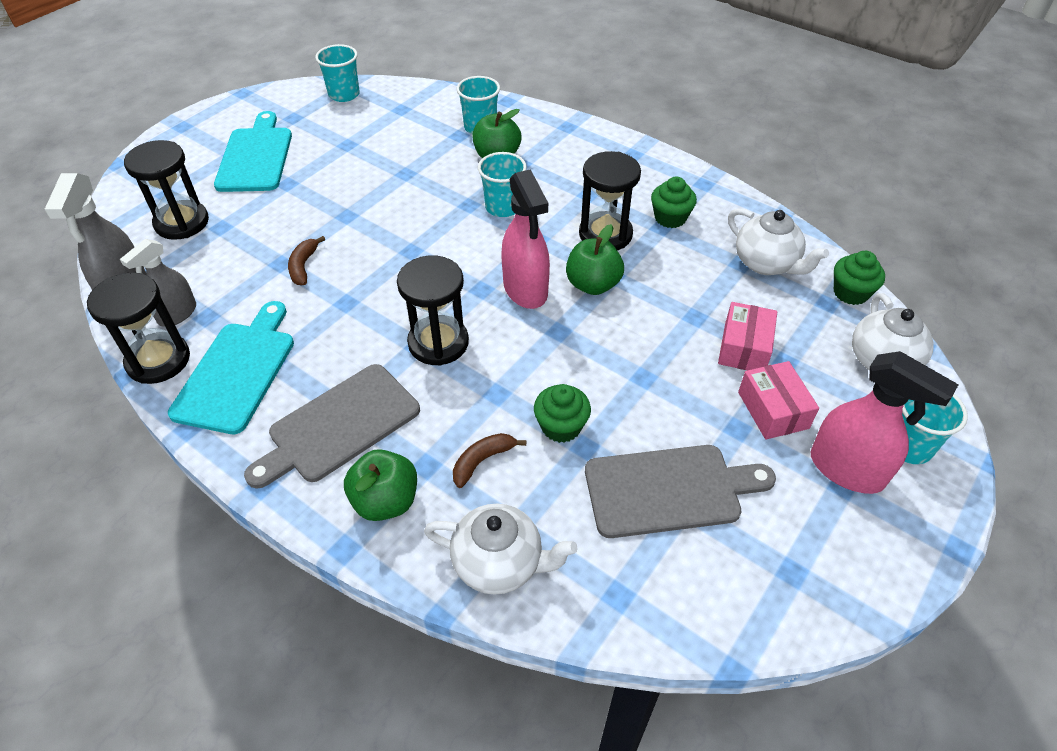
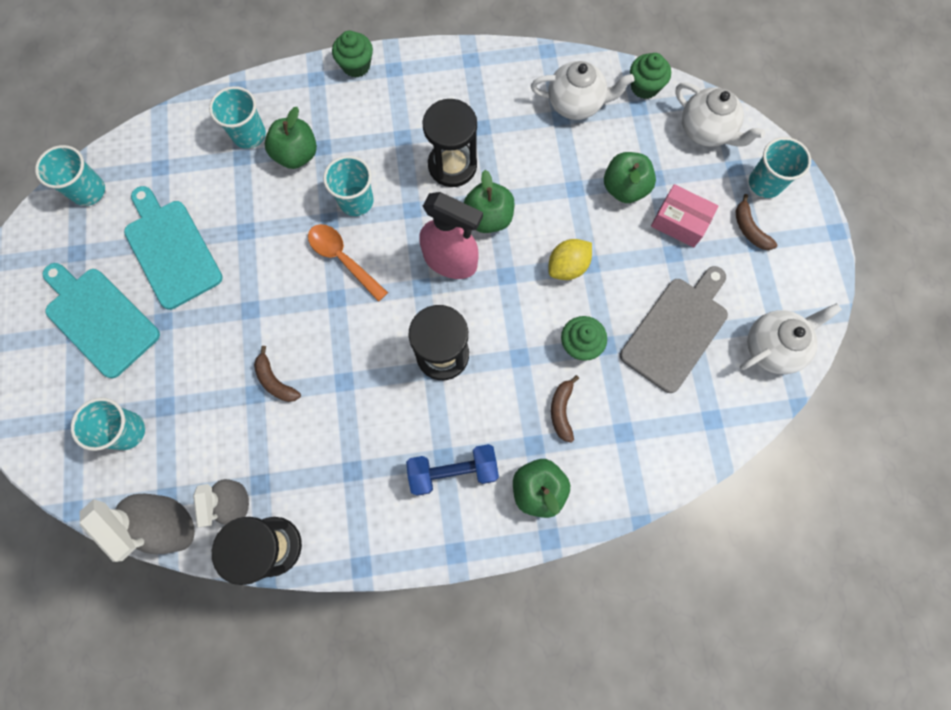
camera: 45 degrees left, 25 degrees up
(182, 222) = (127, 431): black hourglass -> turquoise cup
(237, 371) = (339, 500): turquoise cutting board -> turquoise cutting board (171, 250)
(339, 426) = (453, 471): grey cutting board -> blue dumbbell
(447, 232) = (343, 259): none -> orange spoon
(499, 563) = (638, 462): white teapot -> white teapot (772, 347)
(620, 364) = (567, 266): none -> yellow lemon
(670, 218) = (479, 113): green cupcake -> green cupcake (356, 65)
(744, 348) = (624, 188): pink box -> green apple
(847, 470) = (749, 229): pink spray bottle -> brown banana

